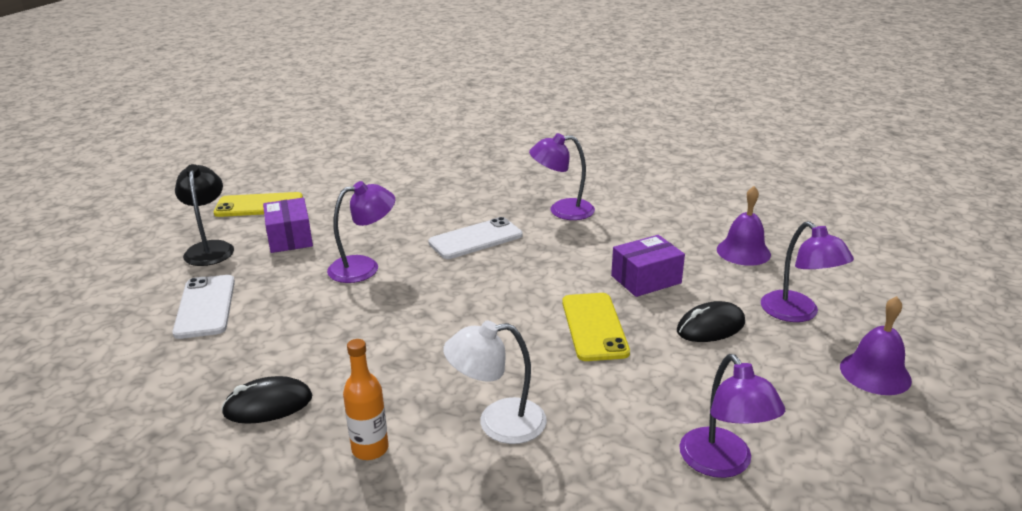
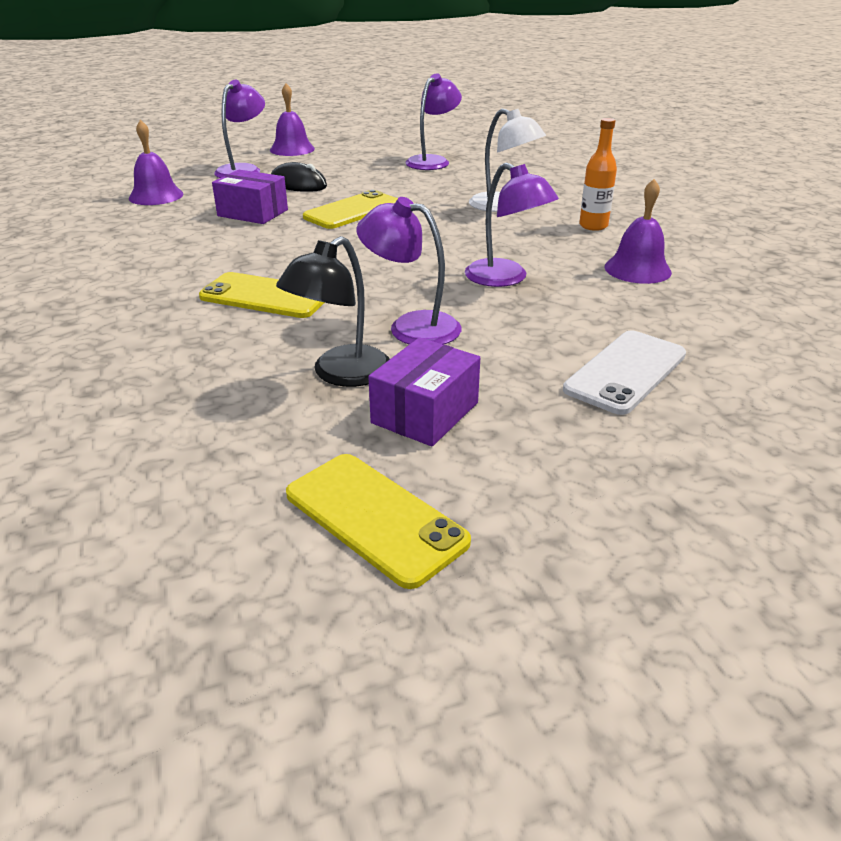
camera: 130 degrees left, 5 degrees up
(210, 248) = (547, 462): black lamp -> black lamp (341, 374)
(268, 405) = (637, 269): black mouse -> purple bell
(475, 239) = (265, 296): white phone -> yellow phone
(562, 210) = (135, 279): purple lamp -> purple lamp (505, 278)

